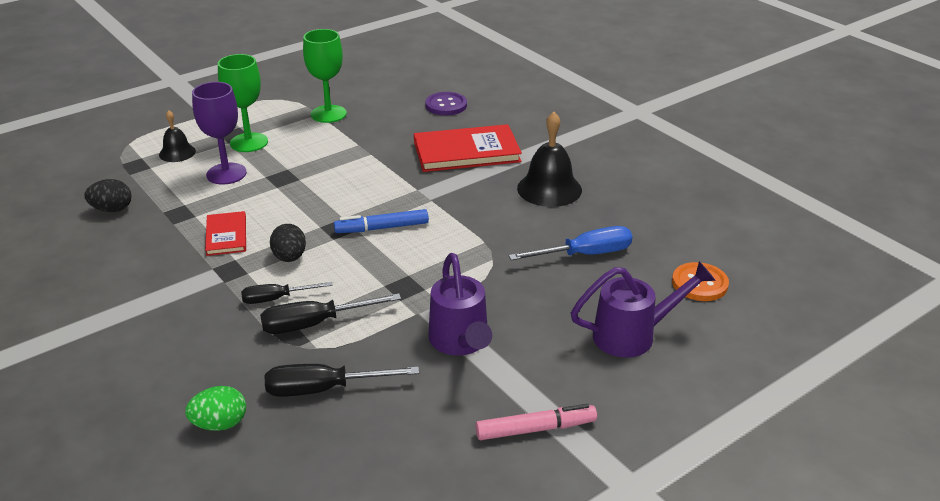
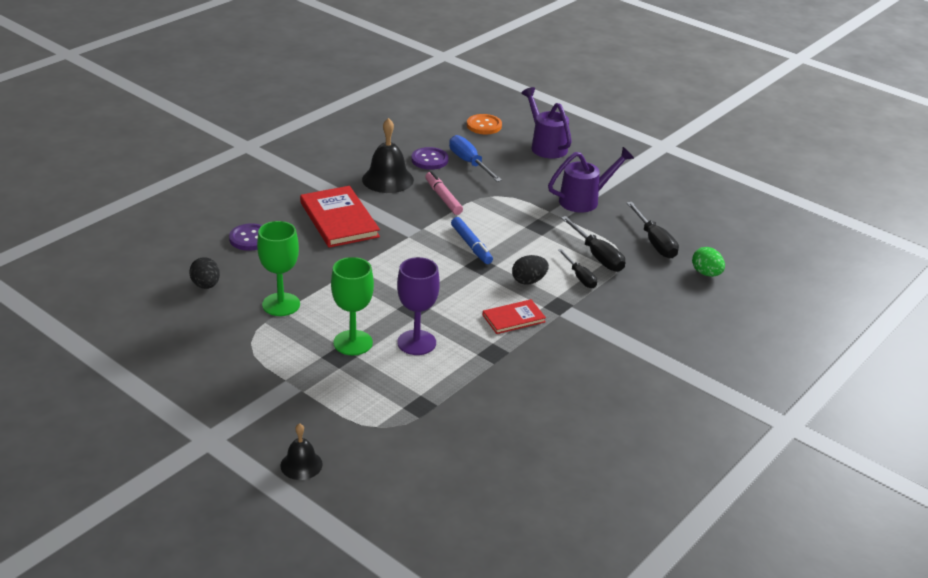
camera: 105 degrees left, 0 degrees up
(112, 209) = (502, 396): black egg -> black egg (206, 285)
(177, 153) = (386, 385): black bell -> black bell (301, 465)
(535, 429) = (641, 172): pink marker -> pink marker (443, 198)
(596, 224) = (429, 160): none -> purple button

